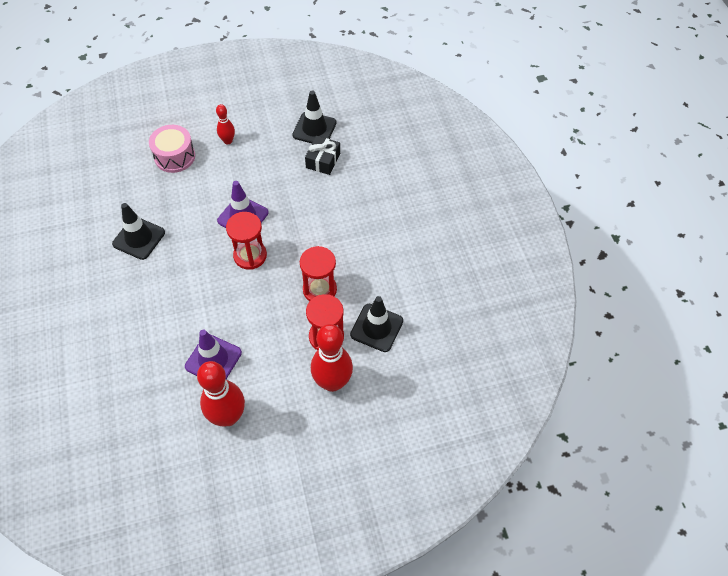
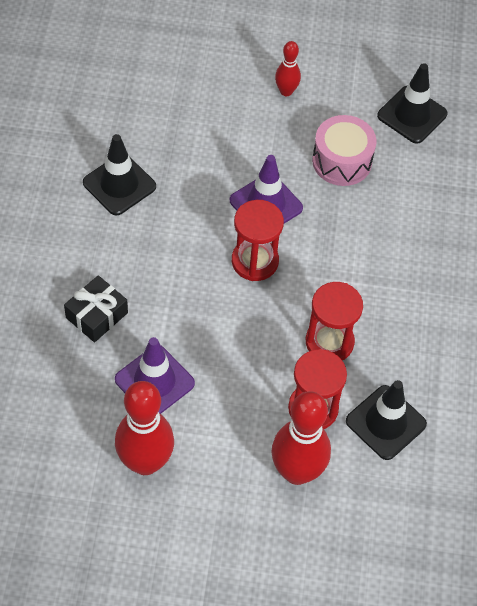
camera: 20 degrees right, 0 degrees up
(175, 156) = (207, 89): pink drum -> pink drum (342, 161)
(323, 160) = (406, 164): black gift -> black gift (97, 315)

